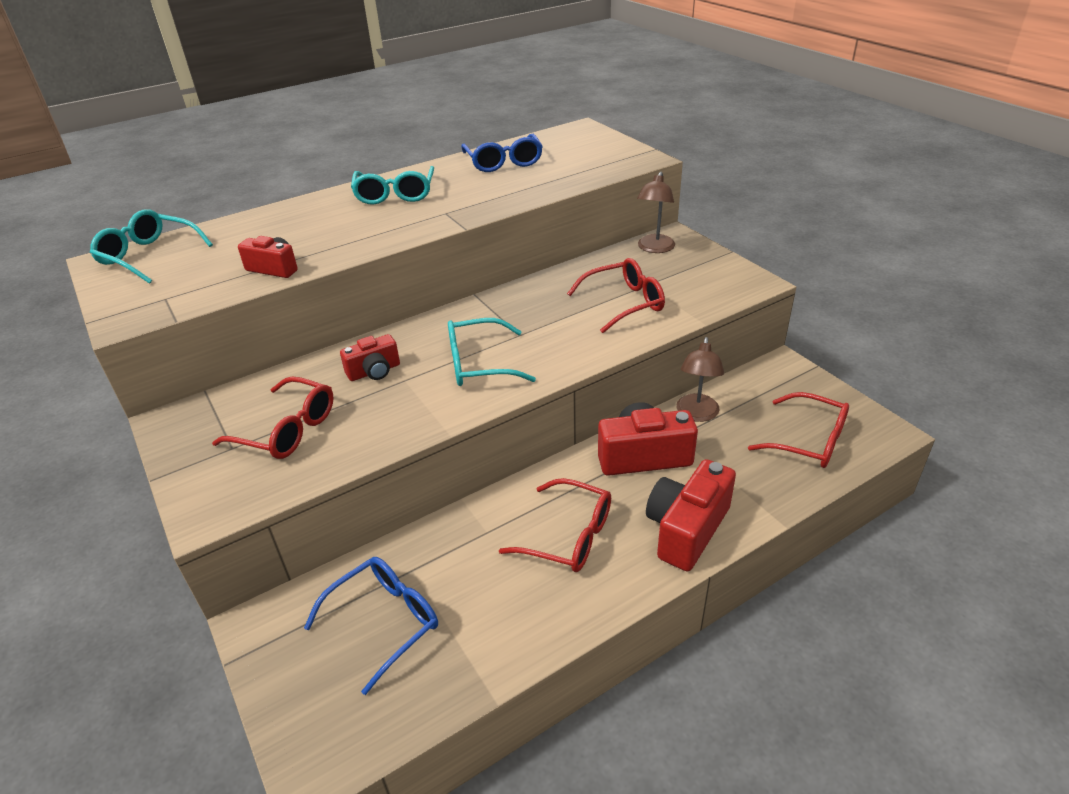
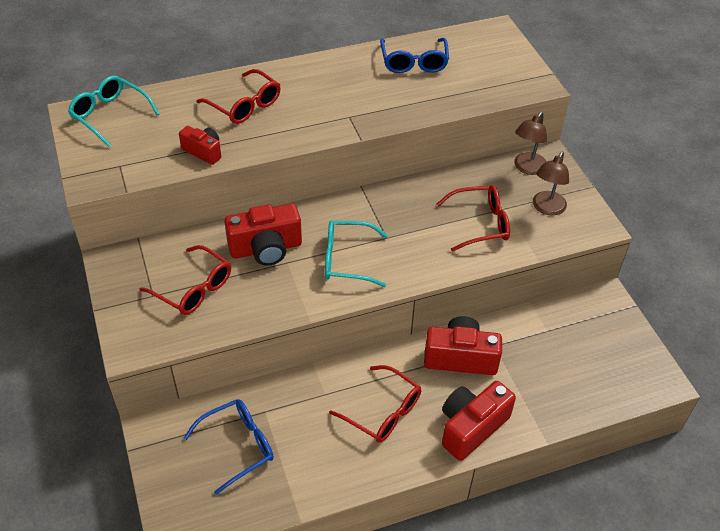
camera: 10 degrees right, 10 degrees up
(374, 371) = (266, 248): red camera -> red camera, size x1.71
(395, 194) = (313, 84): turquoise glasses -> none
(696, 414) = (516, 329): brown lamp -> brown lamp (546, 208)
(809, 441) = (596, 375): red glasses -> red glasses (245, 105)

